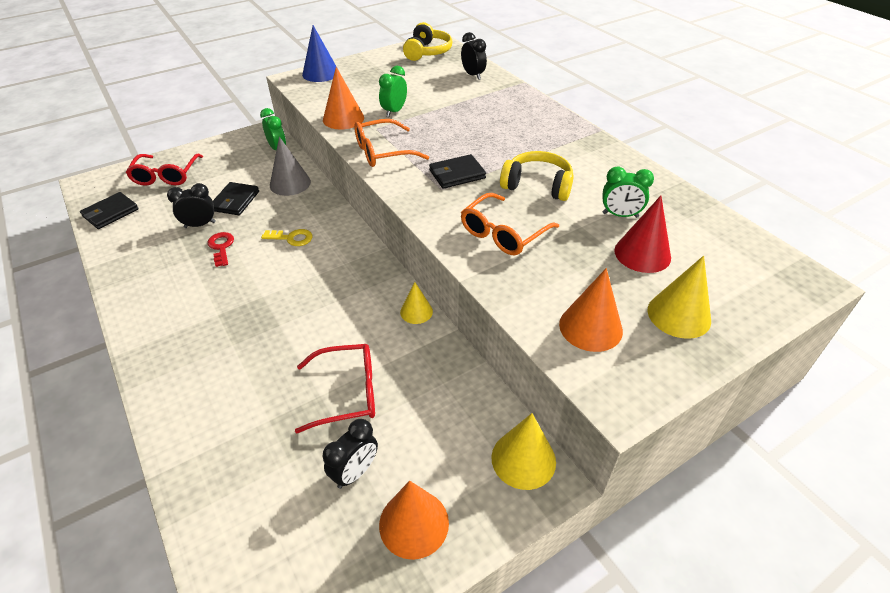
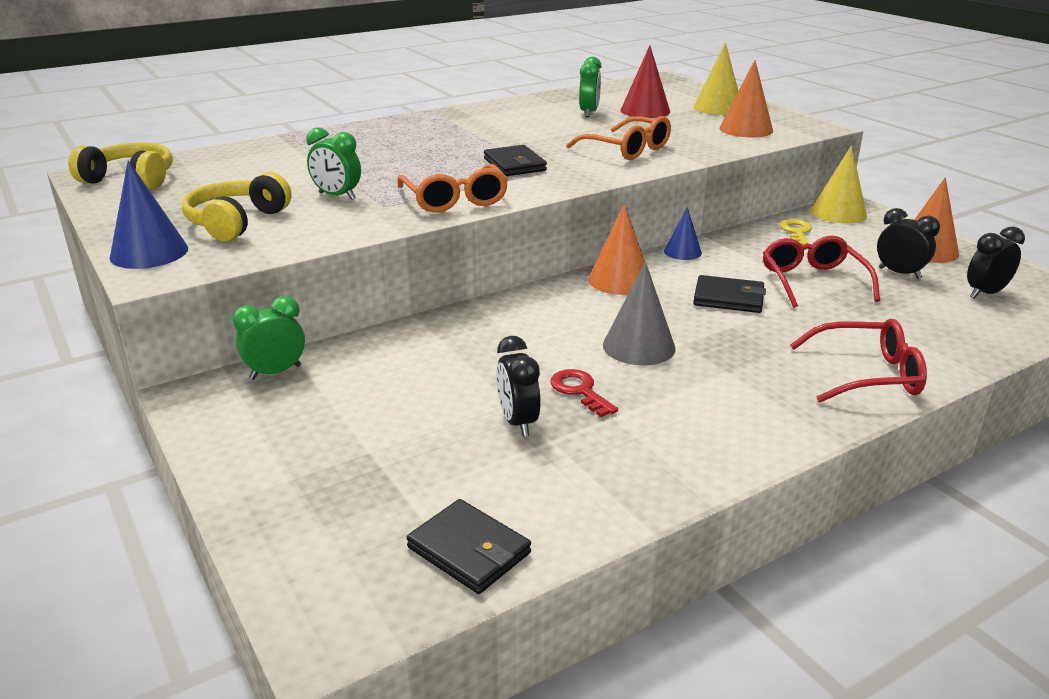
camera: 90 degrees left, 15 degrees down
(166, 176) = (332, 498): red glasses -> red glasses (867, 374)
(221, 247) = (580, 391): red key -> red key turned 75 degrees clockwise
(235, 201) = (447, 396): black wallet -> black wallet (728, 298)
(290, 183) = (402, 349): grey cone -> grey cone (639, 346)
(292, 238) = (554, 334): yellow key -> yellow key (796, 232)
(343, 118) = (344, 226): orange cone -> orange cone (619, 280)
(416, 311) = (682, 252): yellow cone -> blue cone
(473, 75) = (245, 155): black clock -> black clock (985, 293)
(537, 185) = (539, 135): yellow headphones -> yellow headphones (237, 222)

